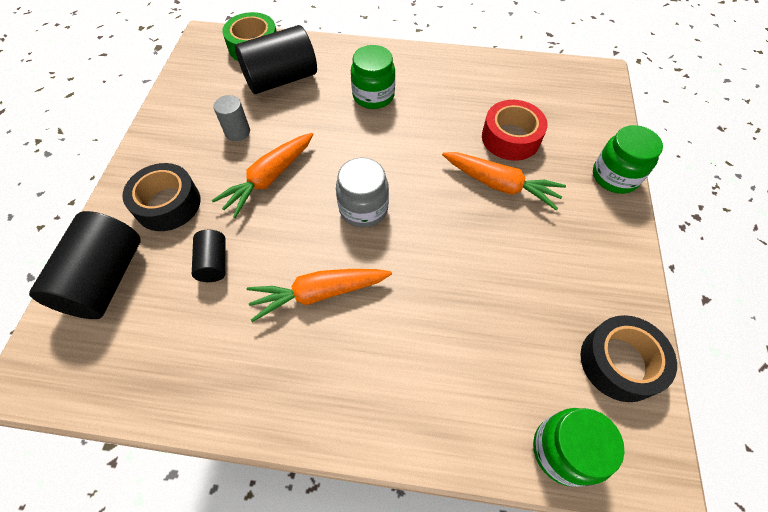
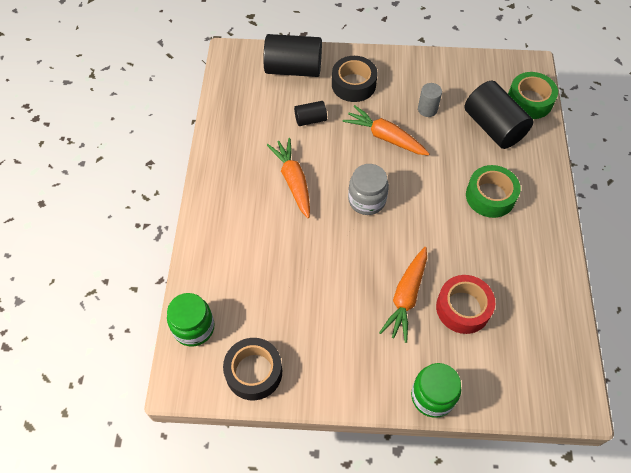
camera: 85 degrees right, 0 degrees up
(373, 96) = (490, 196): green jar -> green tape

